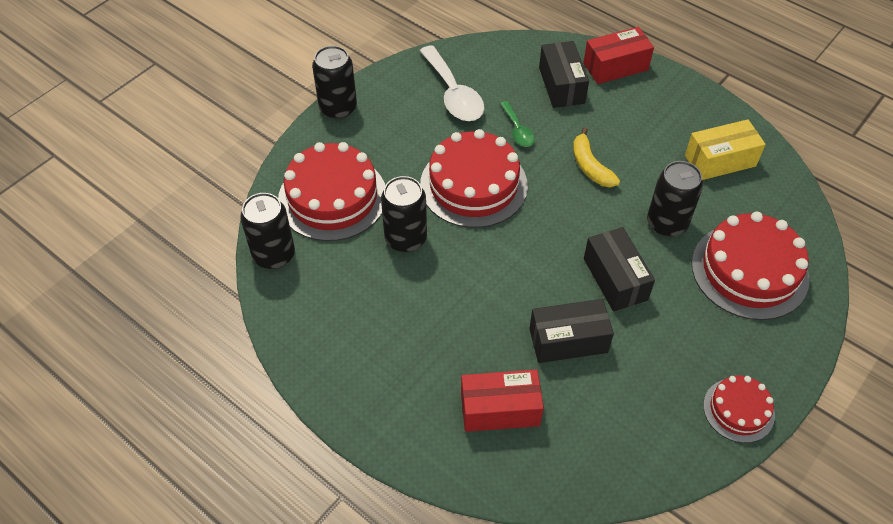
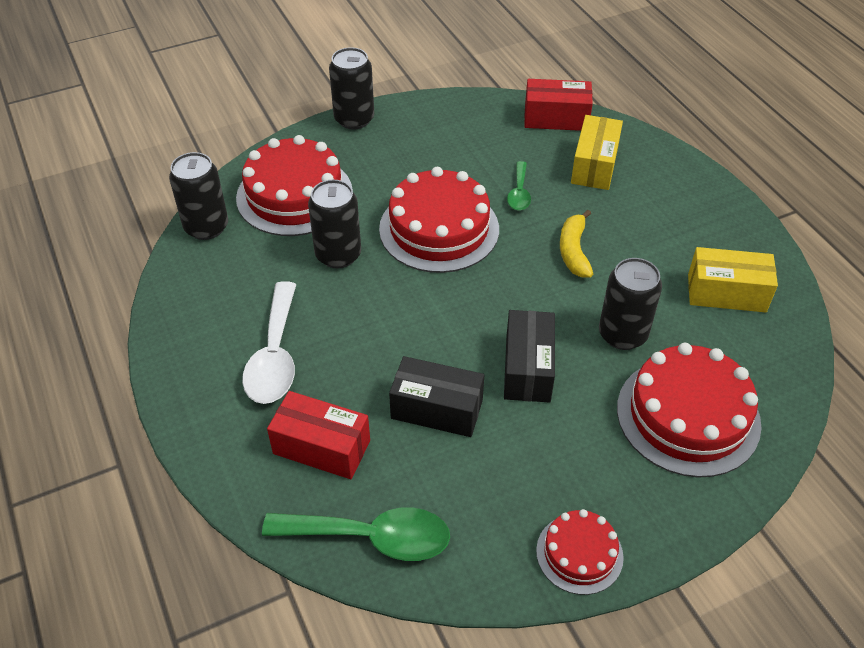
camera: 25 degrees right, 5 degrees down
(453, 94) = (475, 140): white spoon -> white spoon (275, 356)
(561, 85) = (594, 165): black box -> yellow box
(584, 465) = (371, 537): none -> green spoon
(615, 66) = (666, 165): red box -> red box (556, 118)

